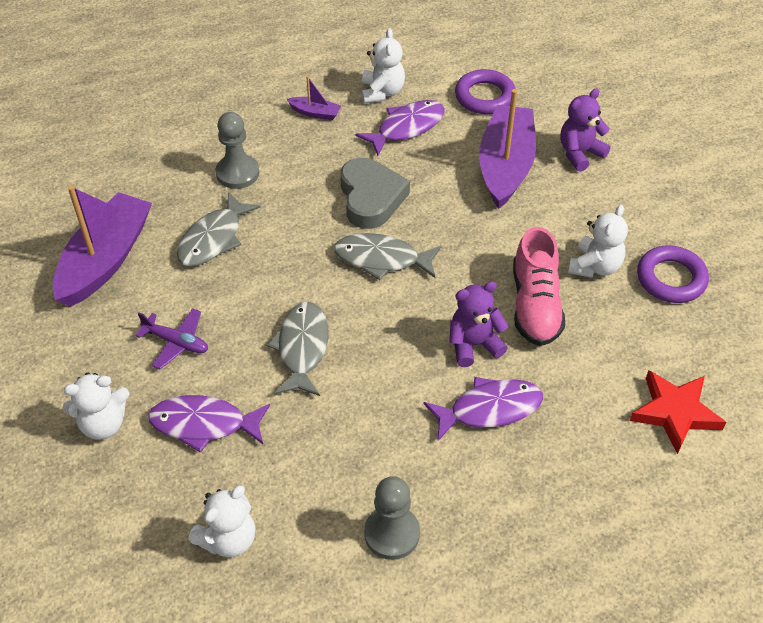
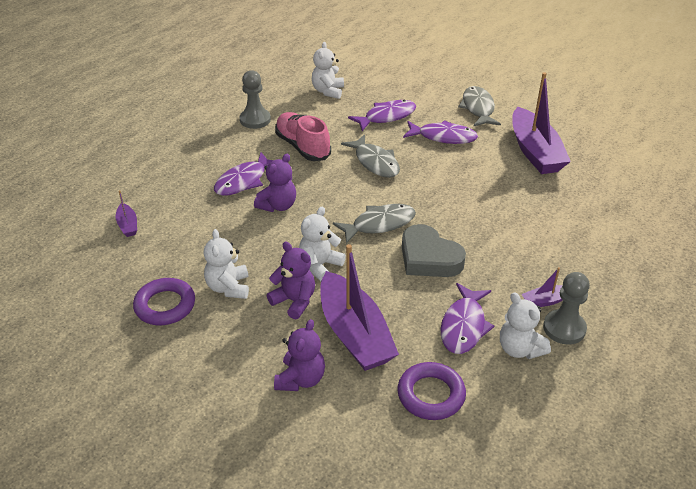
camera: 145 degrees right, 10 degrees down
(103, 424) = (433, 99): white teddy bear -> white teddy bear (320, 265)
(176, 342) = (443, 137): purple plane -> purple fish
(214, 239) = (493, 188): grey fish -> grey fish (478, 108)
(237, 173) = (535, 230): grey pawn -> grey pawn (564, 328)
(535, 305) = (255, 243): pink shoe -> pink shoe (302, 147)
(538, 220) = (294, 301): none -> purple teddy bear
(675, 413) = (128, 225): red star -> purple boat

